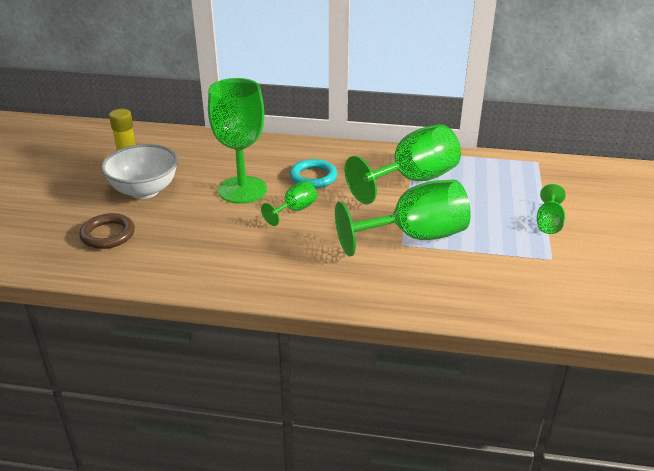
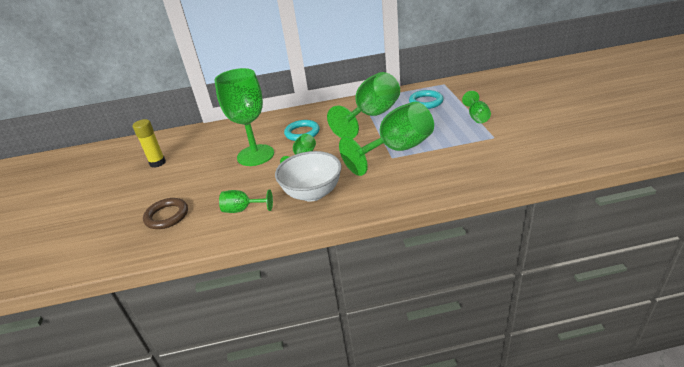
camera: 15 degrees left, 0 degrees up
(144, 191) = (180, 177): white bowl -> white bowl (312, 193)
(192, 254) = (242, 209): none -> green goblet
(495, 181) = (426, 102): none -> turquoise ring

